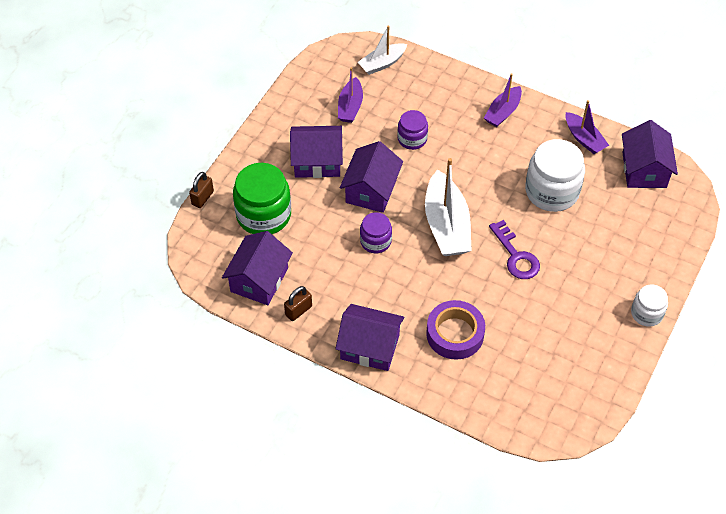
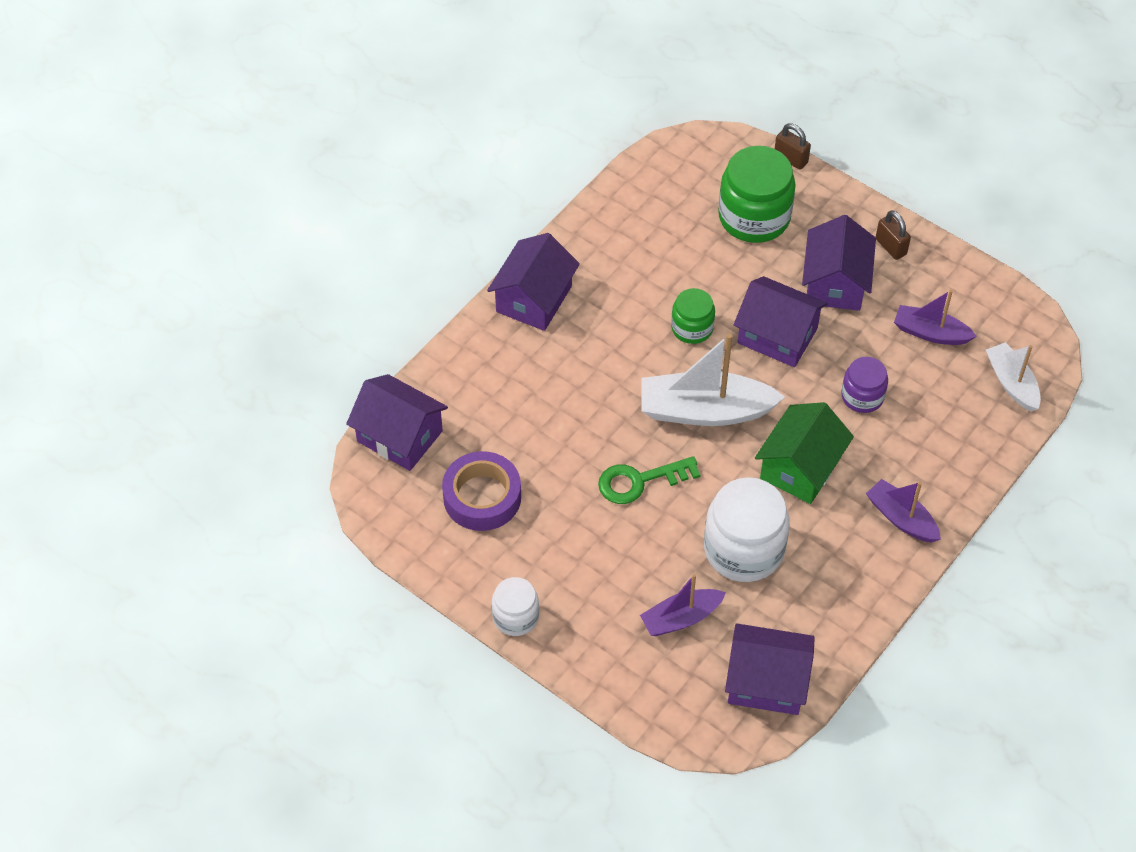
camera: 100 degrees right, 0 degrees up
(259, 280) = (654, 202): purple house -> purple house (399, 436)
(298, 310) = (601, 235): brown padlock -> brown padlock (891, 247)
(375, 241) = (692, 328): purple jar -> green jar
(455, 334) = (532, 389): purple tape -> purple tape (482, 497)
(479, 167) = (800, 467): none -> green house
(516, 256) = (640, 481): purple key -> green key
(584, 139) = (837, 615): purple boat -> purple boat (681, 618)

